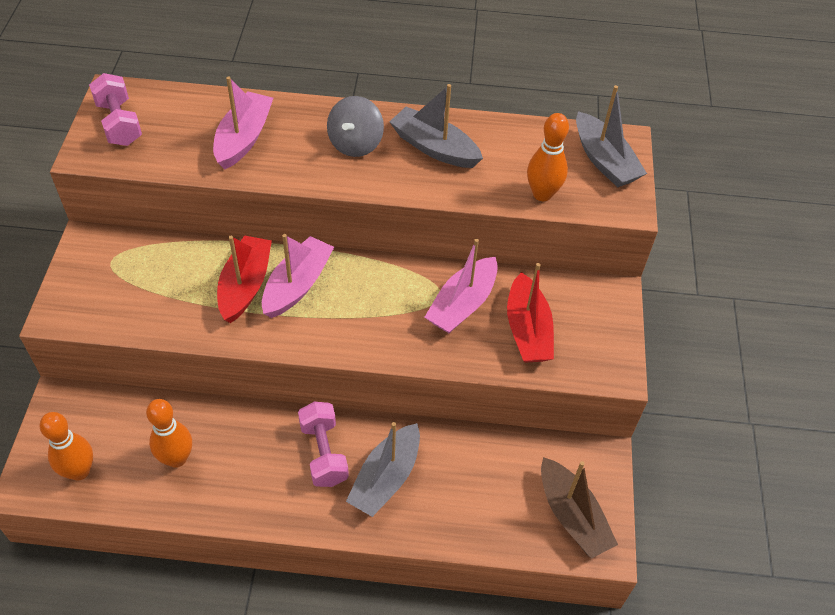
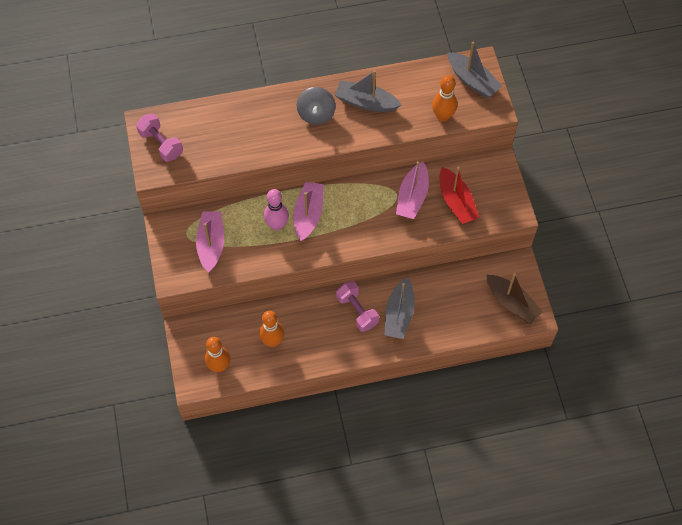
camera: 15 degrees left, 10 degrees up
(244, 138) = (245, 131): pink boat -> pink boat (211, 244)
(245, 286) = (277, 225): red boat -> pink bowling pin

